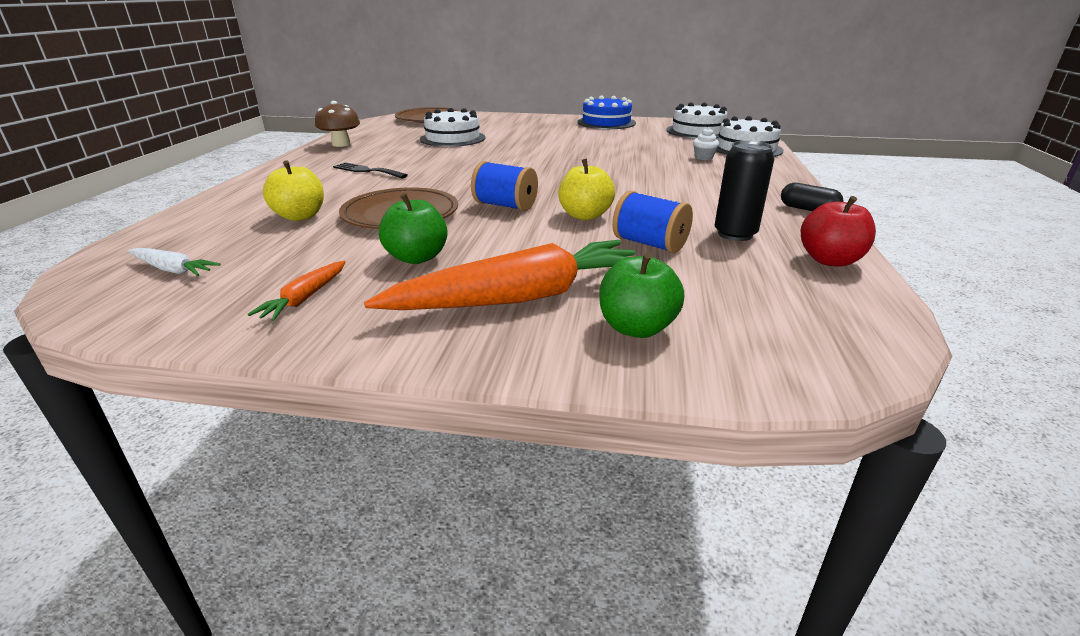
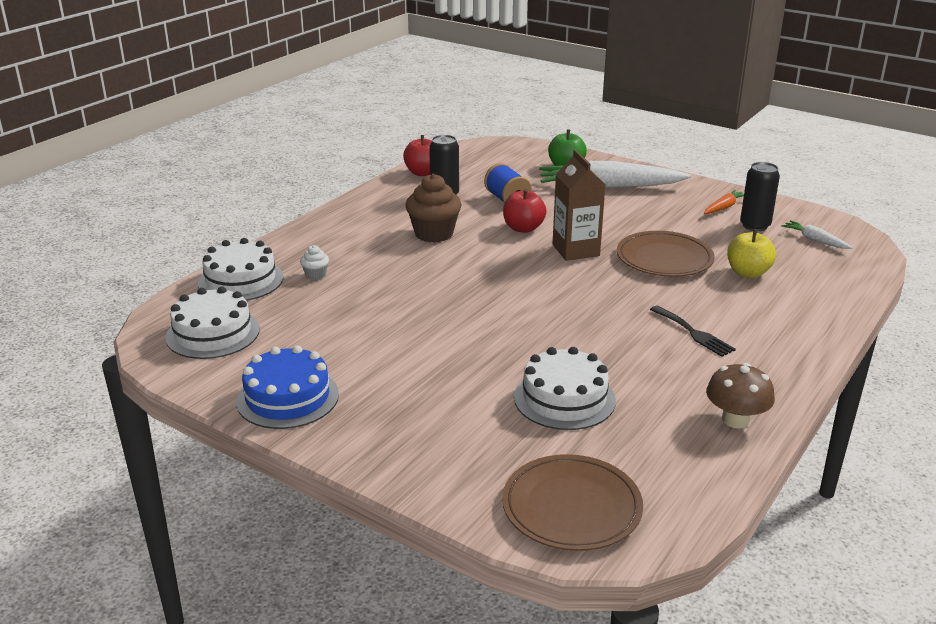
camera: 155 degrees left, 0 degrees up
(262, 275) = (755, 226): none -> black can
(417, 258) = (659, 219): green apple -> none
(505, 206) = (576, 250): blue spool -> brown carton
(521, 297) = (609, 187): orange carrot -> white carrot
(585, 215) = (523, 228): yellow apple -> red apple
(669, 195) = (434, 234): none -> brown cupcake
(808, 209) = (359, 201): black capsule -> none

